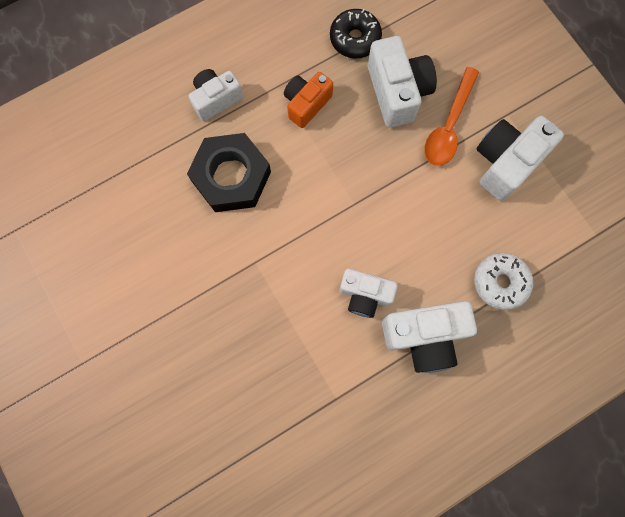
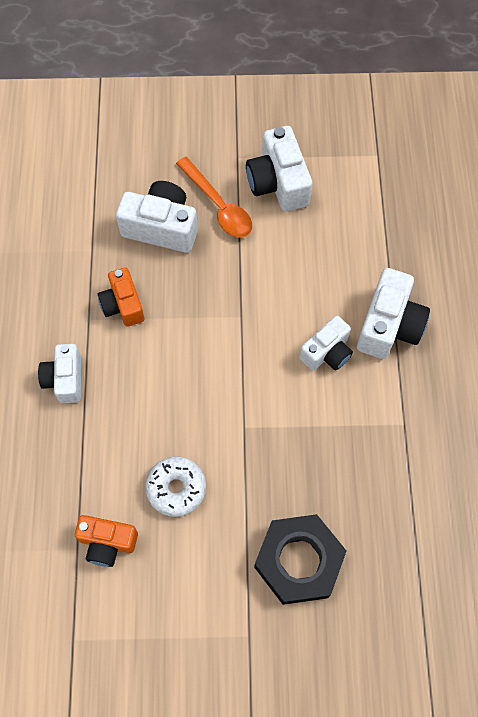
camera: 60 degrees left, 10 degrees down
(101, 211) = (107, 543): none -> orange camera
(231, 177) = (150, 405): black nut -> black nut (299, 561)
(355, 39) = (88, 233): black donut -> none
(500, 282) = (376, 244): white donut -> white donut (176, 488)

